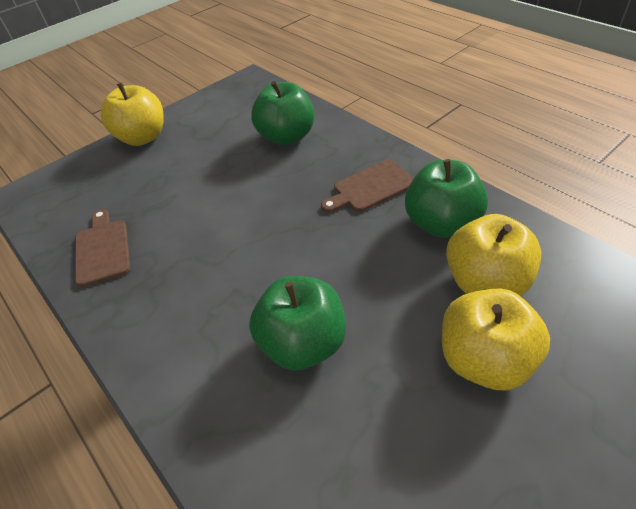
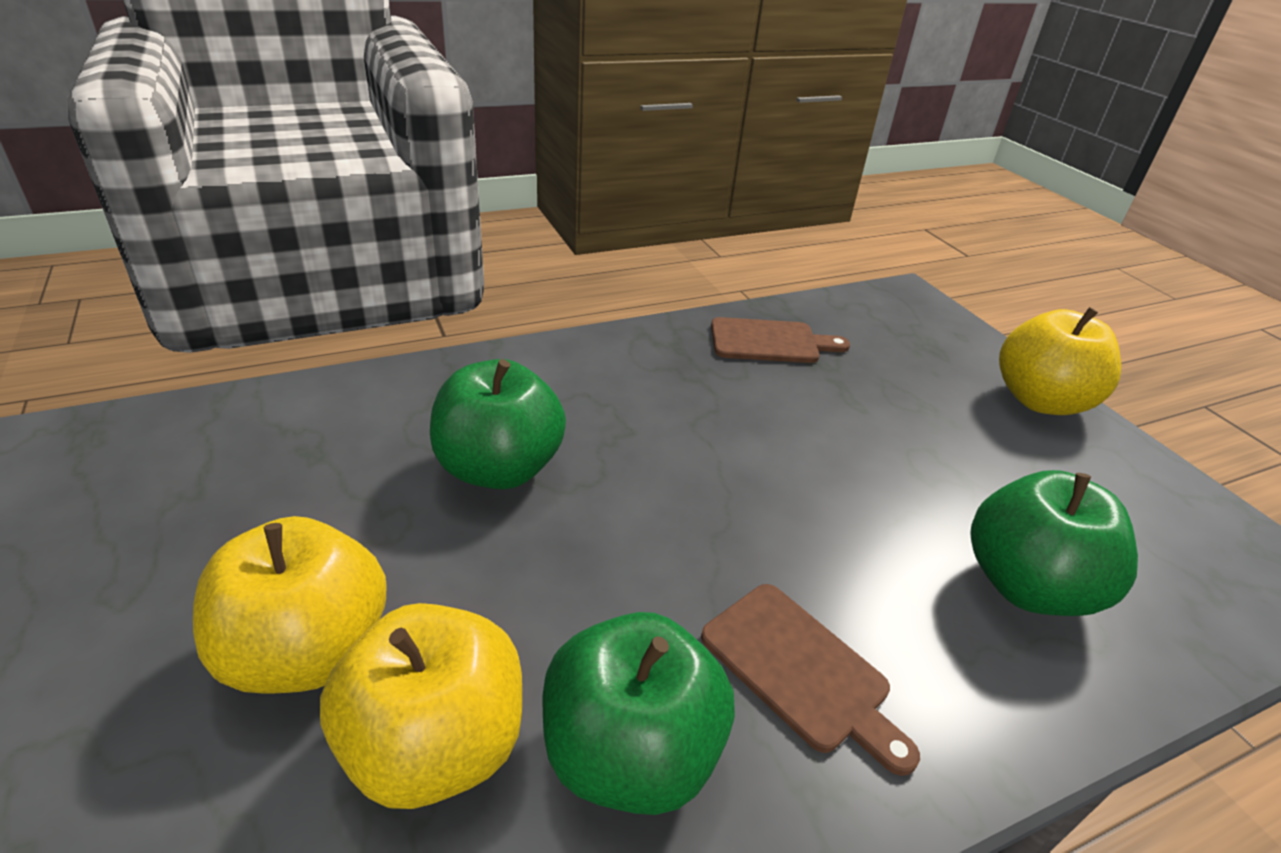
camera: 100 degrees right, 10 degrees down
(370, 187) = (800, 670): brown cutting board -> brown cutting board turned 150 degrees clockwise

